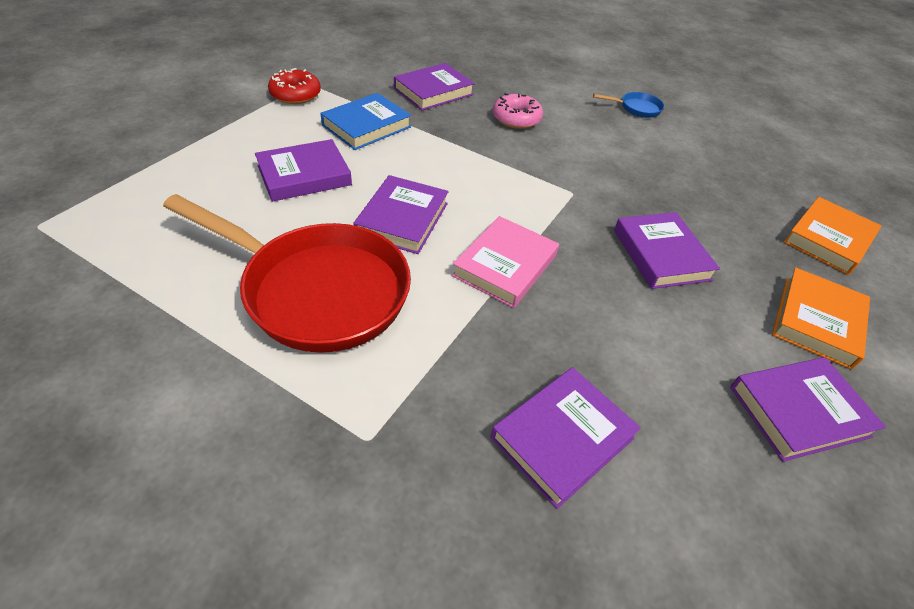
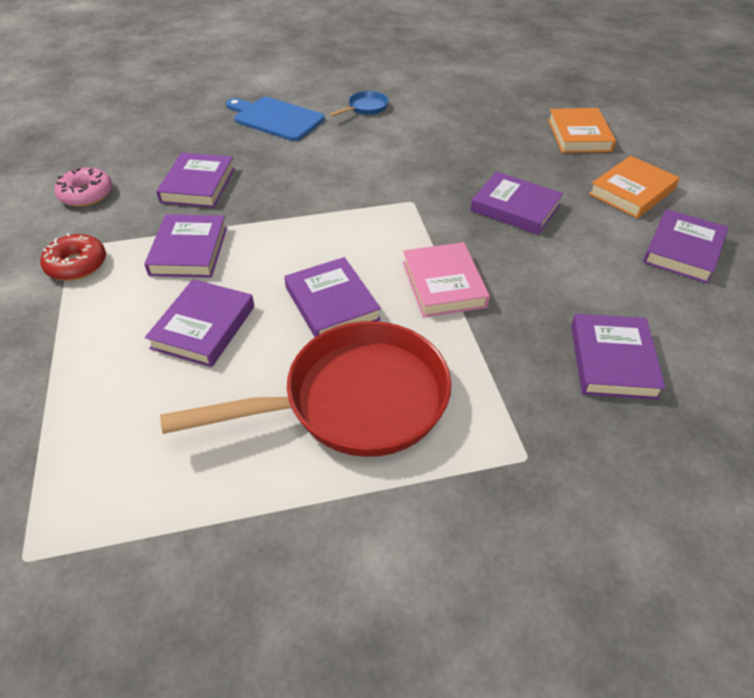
camera: 40 degrees left, 0 degrees up
(366, 126) = (189, 251): blue book -> purple book
(516, 119) = (296, 168): pink donut -> pink donut (86, 194)
(552, 80) = (276, 118): none -> blue cutting board
(817, 321) = (632, 192): orange book -> orange book turned 60 degrees clockwise

